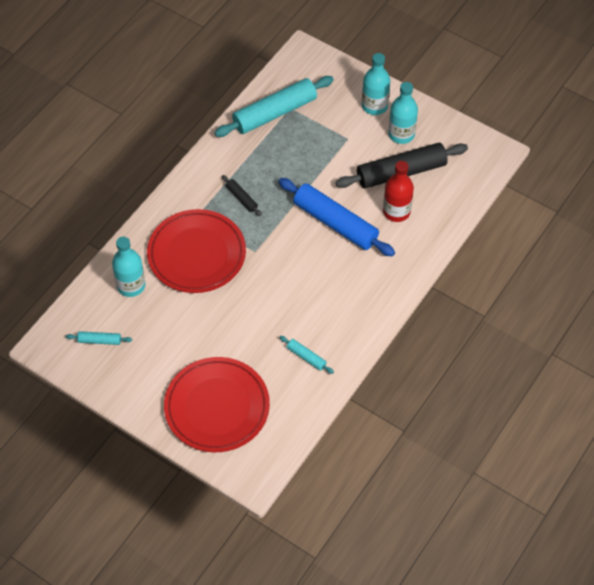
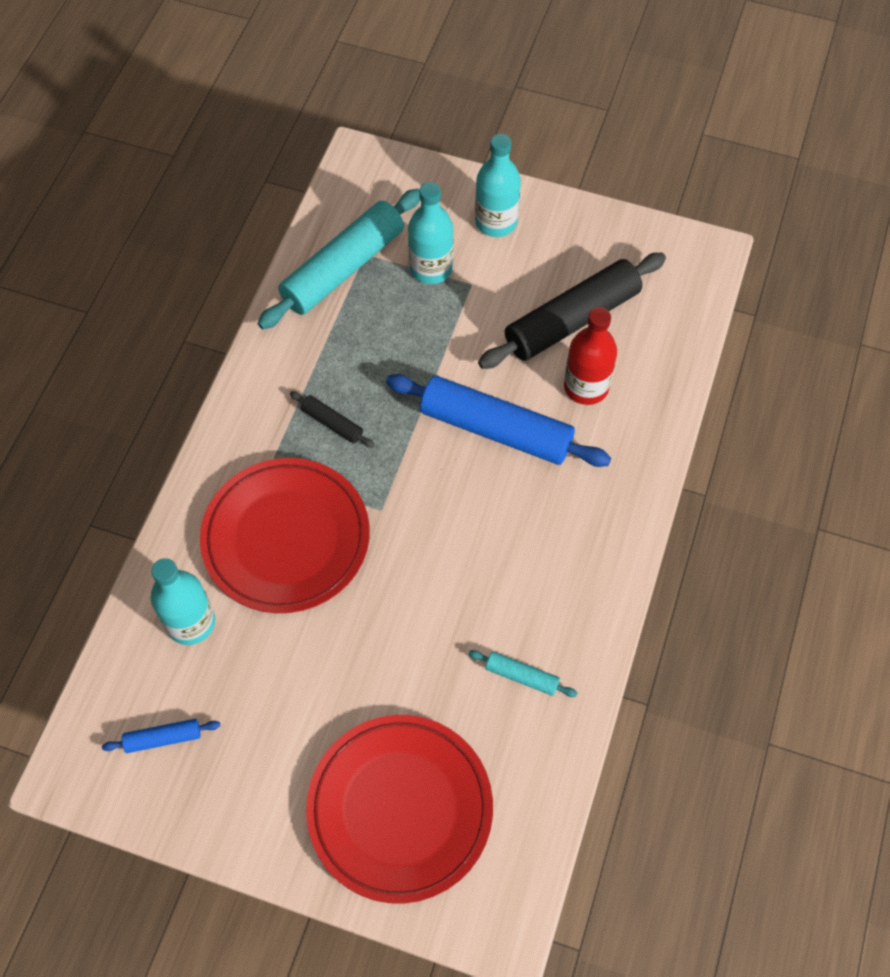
camera: 15 degrees left, 5 degrees up
(99, 341) = (163, 738): turquoise rolling pin -> blue rolling pin
(401, 134) = (552, 258): turquoise bottle -> turquoise bottle (431, 268)

